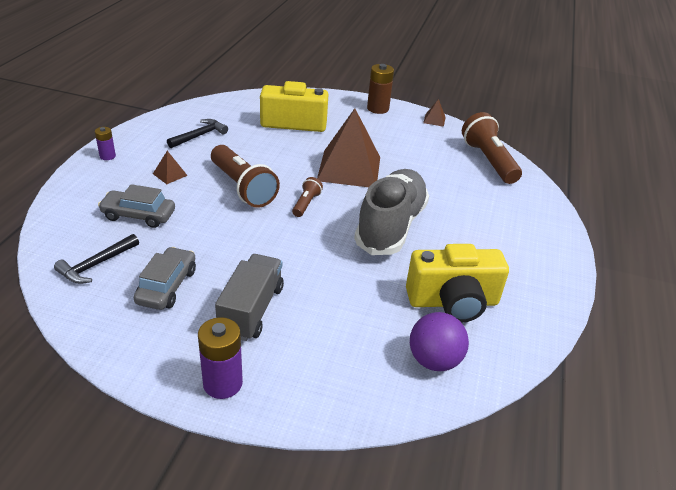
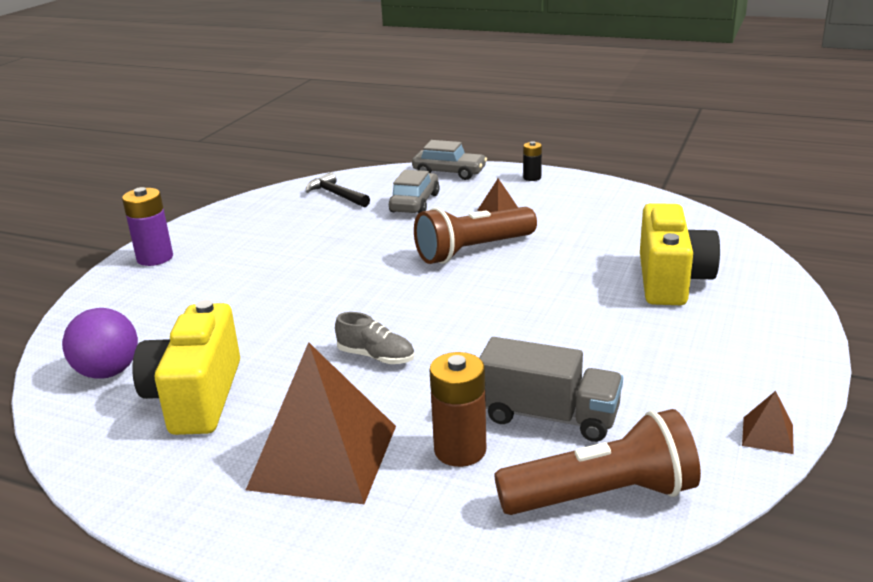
camera: 100 degrees right, 10 degrees down
(107, 156) = (532, 177): purple battery -> black battery
(167, 286) = (295, 225): grey car -> grey car (449, 172)
(199, 136) = (598, 218): black hammer -> none
(251, 310) = (243, 266): grey truck -> grey truck (548, 416)
(306, 204) = (435, 292): brown flashlight -> none
(349, 168) = (536, 326): brown pyramid -> brown pyramid (324, 456)
(378, 108) = (777, 363): brown battery -> brown battery (460, 450)
(391, 226) = (376, 357): grey shoe -> grey shoe, size x0.43

